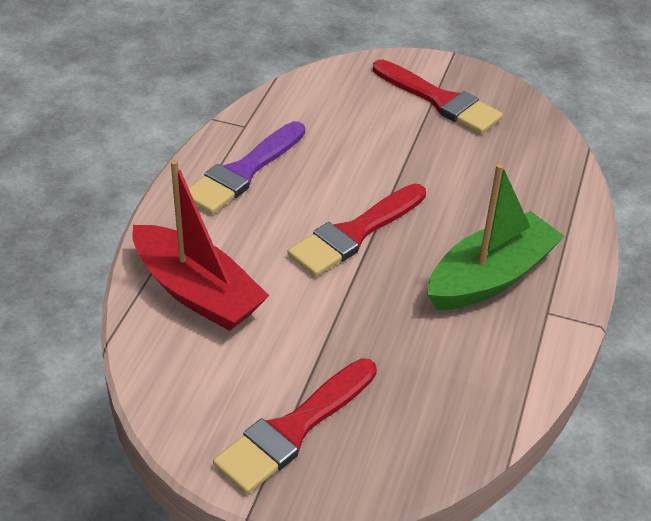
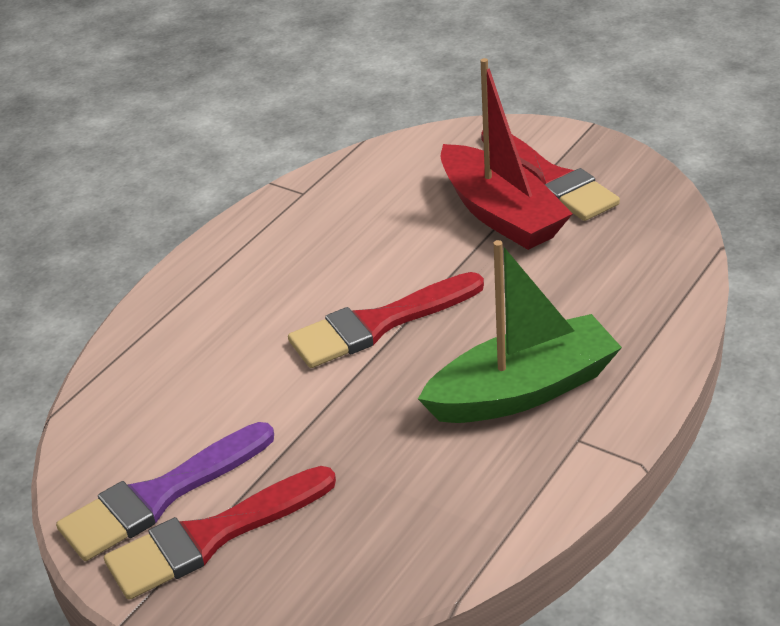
camera: 20 degrees right, 5 degrees down
(197, 292) = (170, 372): red boat -> red boat (501, 214)
(243, 172) = (279, 244): purple brush -> purple brush (160, 496)

